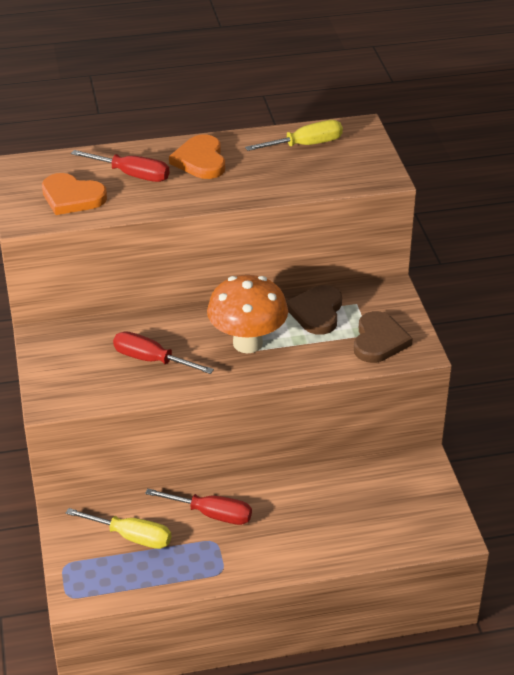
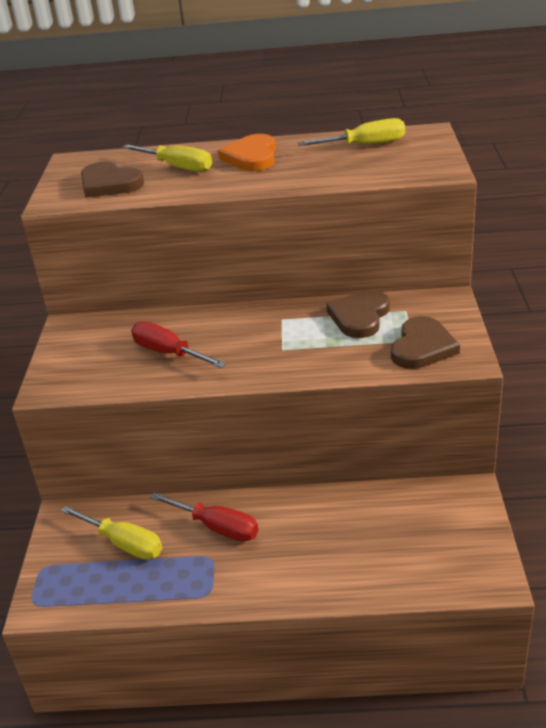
camera: 15 degrees right, 5 degrees down
(72, 197) = (109, 184): orange heart -> brown heart
(132, 175) = (177, 167): red screwdriver -> yellow screwdriver
(247, 343) = (276, 342): orange mushroom -> none

